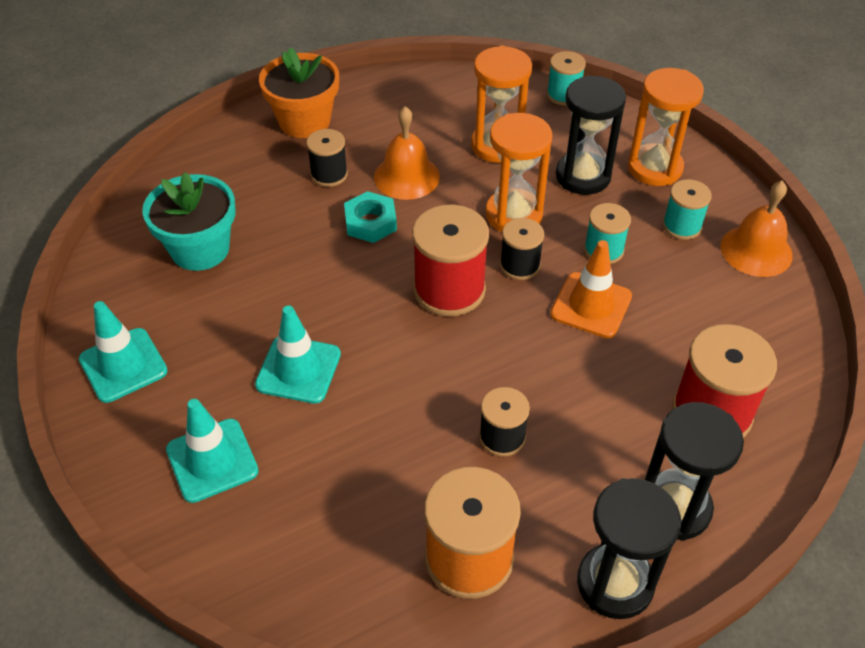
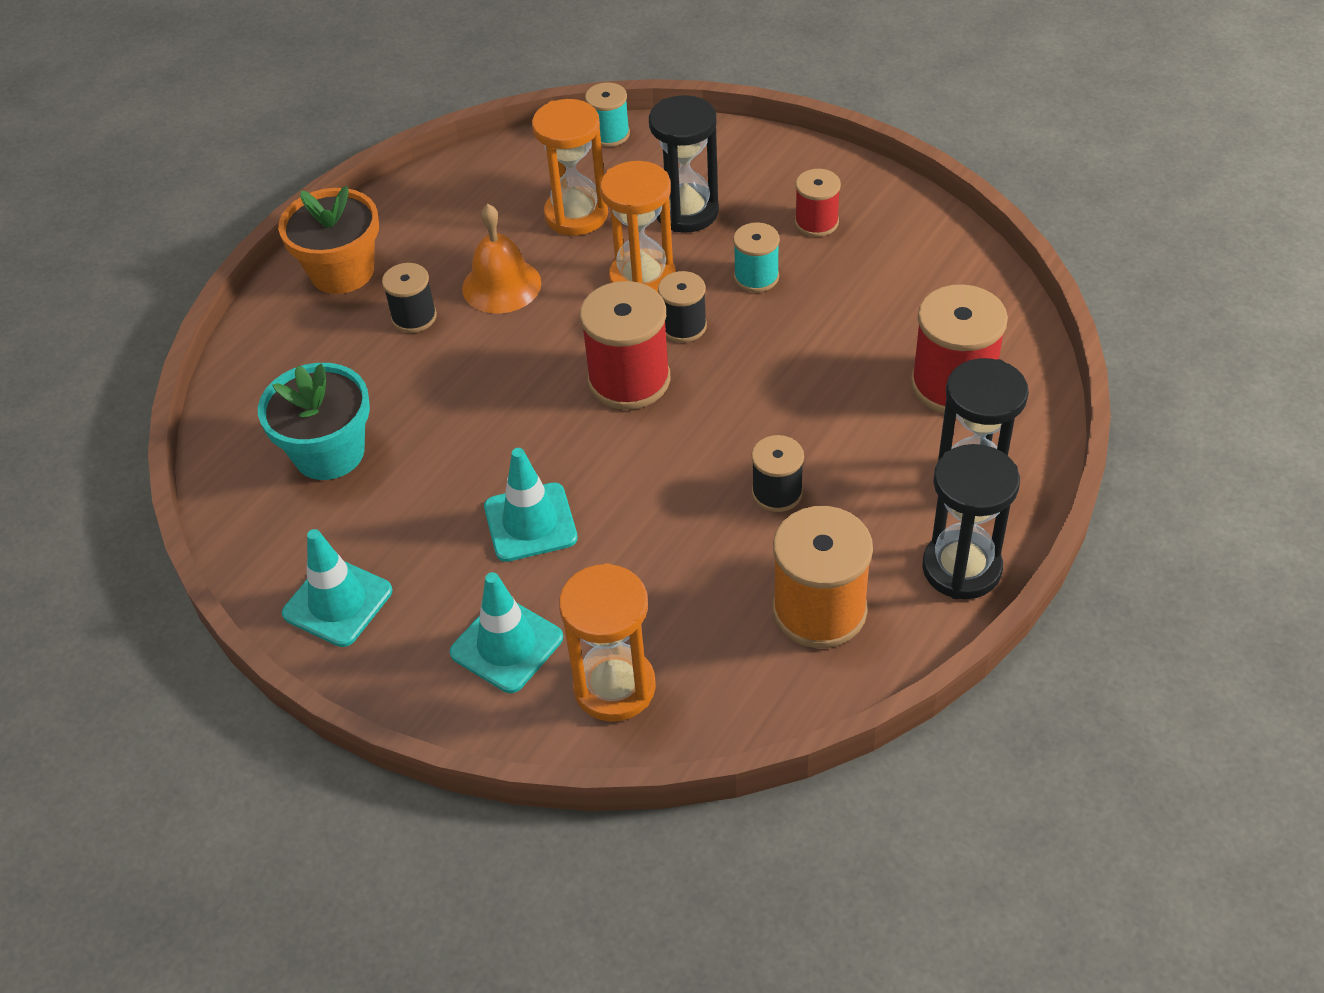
camera: 25 degrees left, 0 degrees up
(370, 222) = (497, 348): turquoise nut -> none
(591, 305) = (779, 335): orange traffic cone -> none
(654, 168) = (753, 175): orange hourglass -> orange hourglass (614, 687)
(682, 226) = (816, 222): turquoise spool -> red spool
(756, 250) = (901, 217): orange bell -> none

